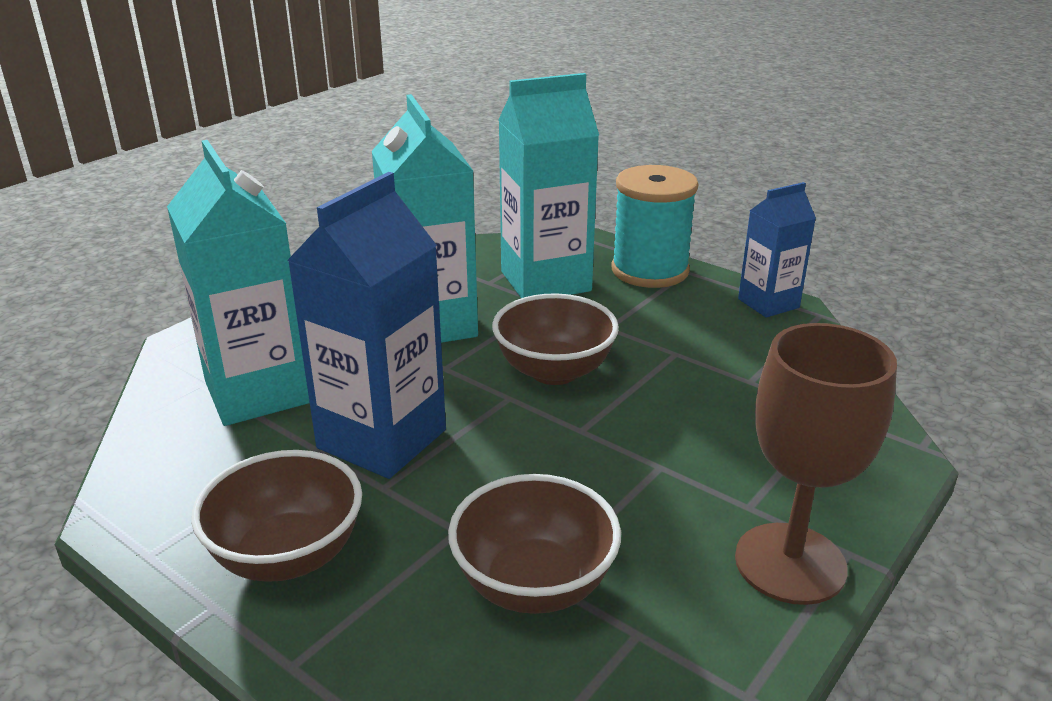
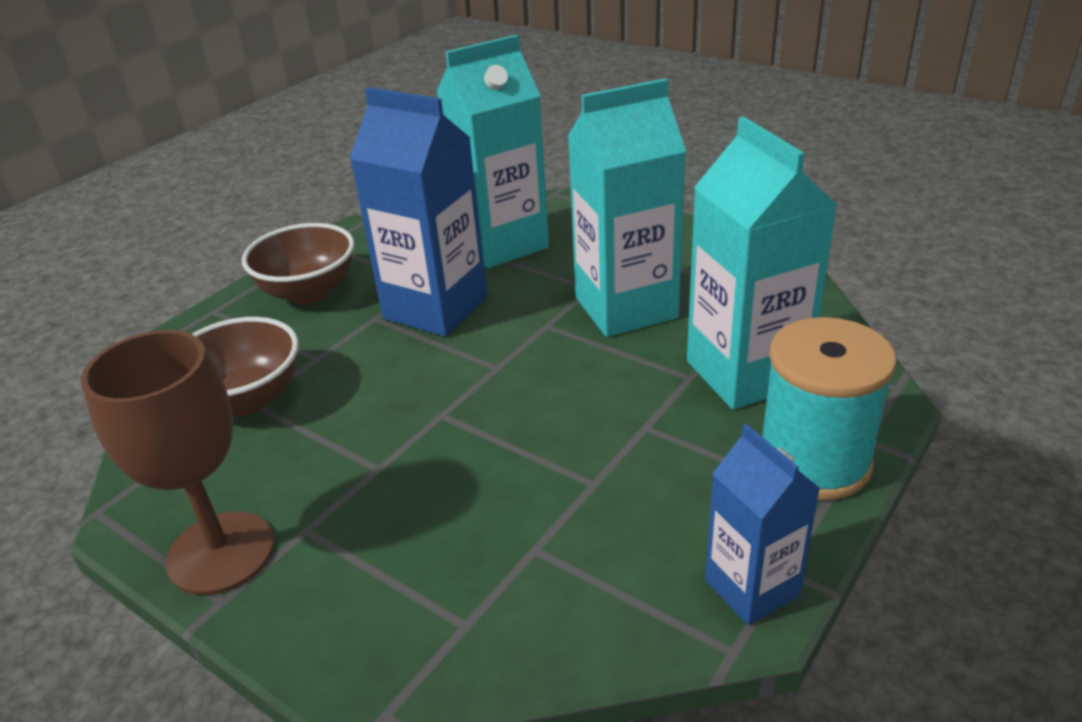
camera: 90 degrees right, 5 degrees up
(554, 371) = (545, 391): brown bowl -> none

